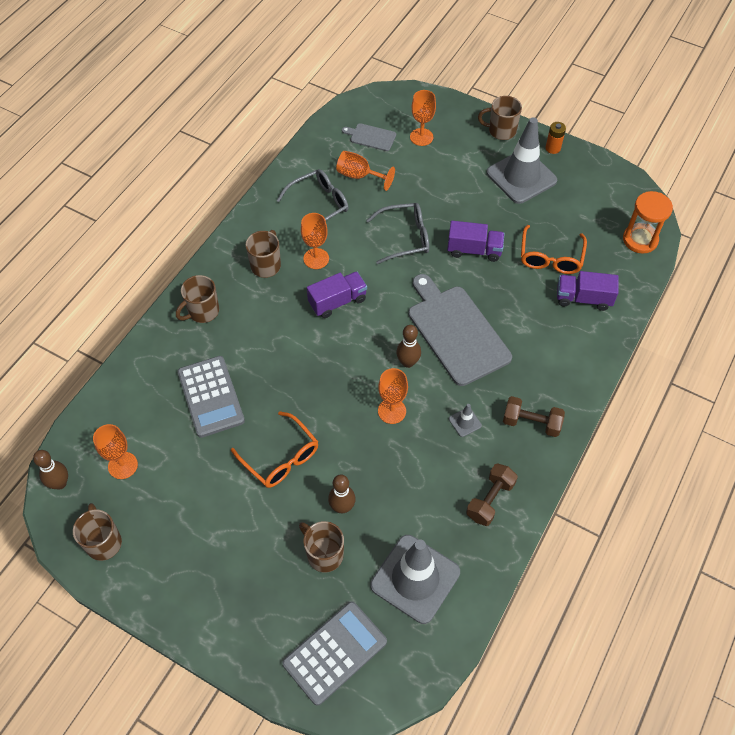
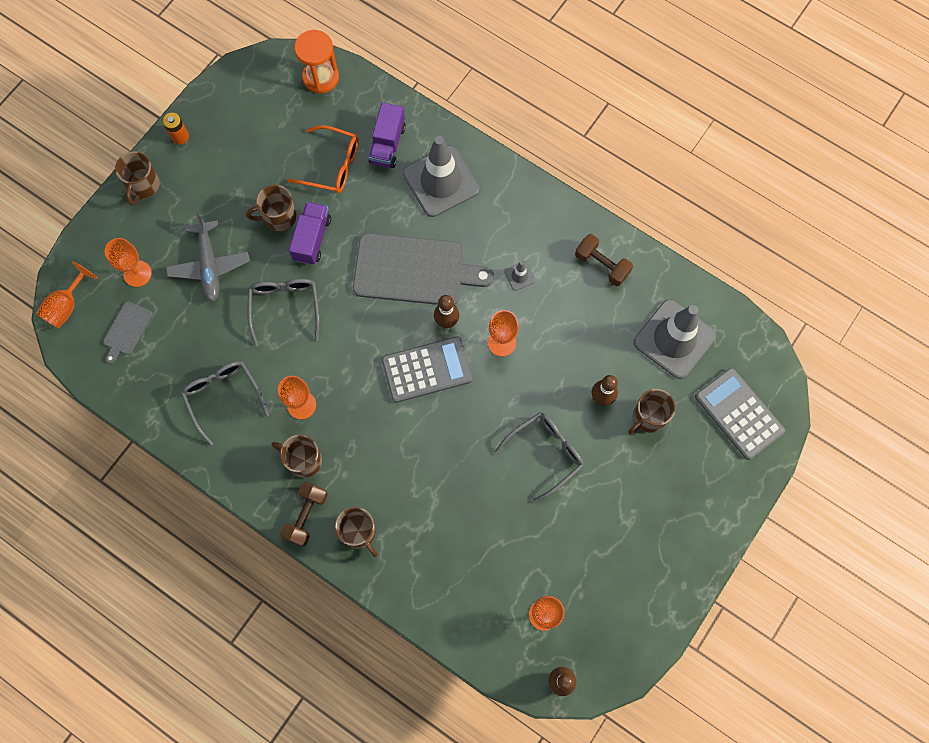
camera: 85 degrees left, 15 degrees up
(103, 542) = (627, 630): brown mug -> brown mug (279, 217)
(211, 396) = (469, 523): grey calculator -> grey calculator (427, 369)
(280, 457) = (545, 453): orange glasses -> grey glasses
(337, 301) = (363, 386): purple truck -> none
(359, 176) = (186, 349): orange goblet -> orange goblet (67, 306)
(436, 182) = (210, 266): none -> grey plane
(456, 331) = (414, 270): grey cutting board -> grey cutting board turned 150 degrees counterclockwise
(521, 177) = (217, 176): grey traffic cone -> grey traffic cone (441, 181)
(531, 423) = (525, 216): brown dumbbell -> brown dumbbell (306, 516)

